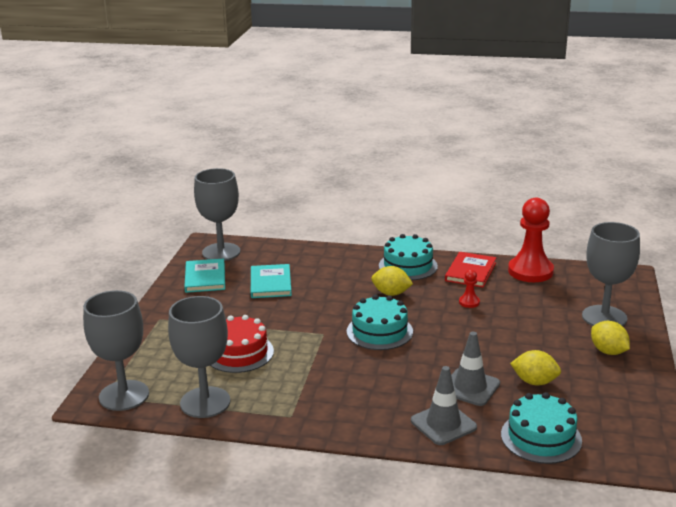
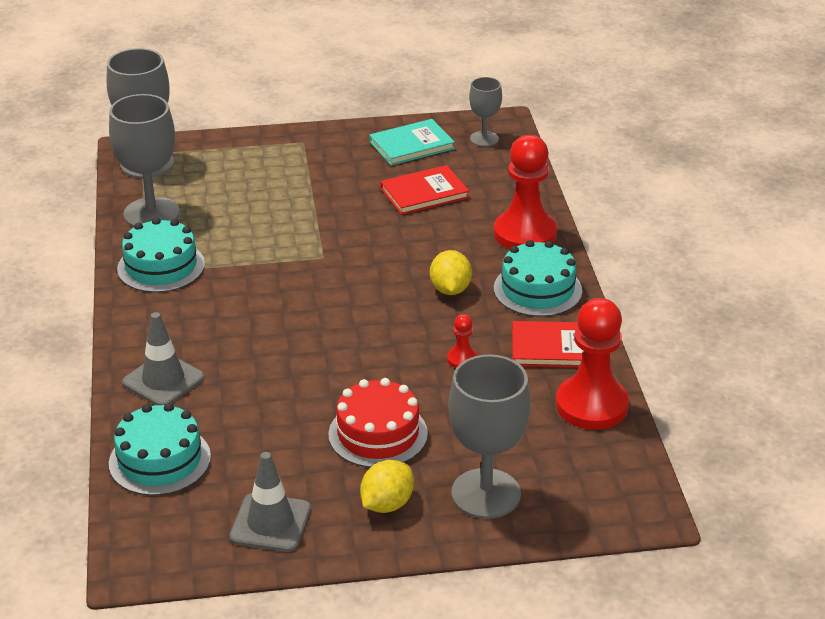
camera: 70 degrees right, 10 degrees up
(221, 252) = (484, 139): grey goblet -> grey goblet, size x0.55
(239, 353) = (254, 210): red cake -> red cake (378, 434)
(270, 283) = (424, 193): turquoise book -> red book
(344, 259) = (525, 234): none -> red pawn
(379, 331) = (347, 298): turquoise cake -> turquoise cake (161, 266)
(470, 387) = (247, 390): grey traffic cone -> grey traffic cone (270, 523)
(534, 382) = (280, 442): yellow lemon -> none

